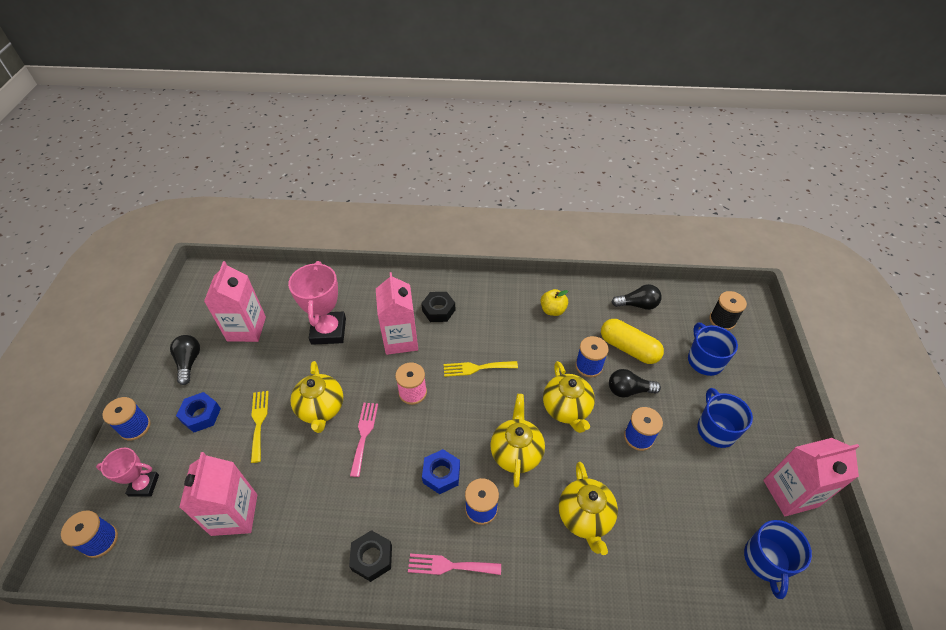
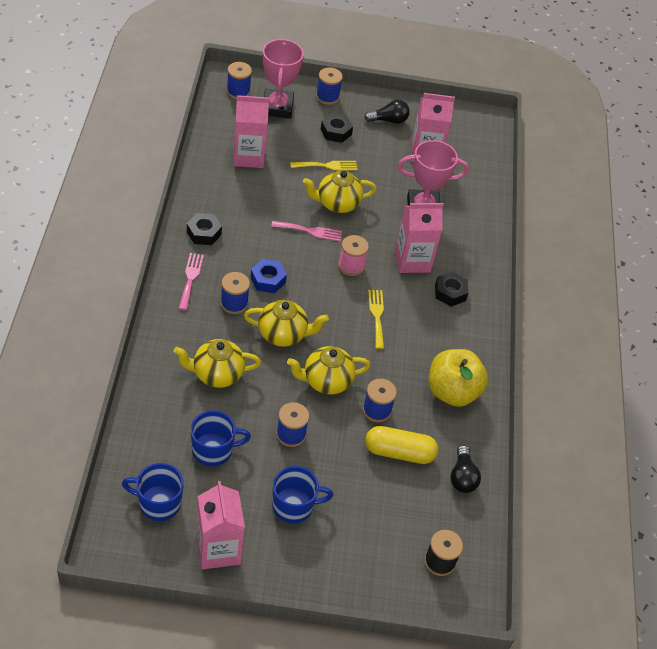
camera: 85 degrees right, 0 degrees up
(144, 485) = (277, 107): pink trophy -> pink trophy, size x1.69
(201, 415) = (336, 132): blue nut -> black nut
(552, 310) = (452, 392): yellow apple -> yellow apple, size x1.90
(628, 390) = (345, 439): black light bulb -> none
(629, 348) = (399, 452): yellow capsule -> yellow capsule turned 60 degrees clockwise
(704, 360) = (381, 523): blue mug -> blue mug (213, 450)

